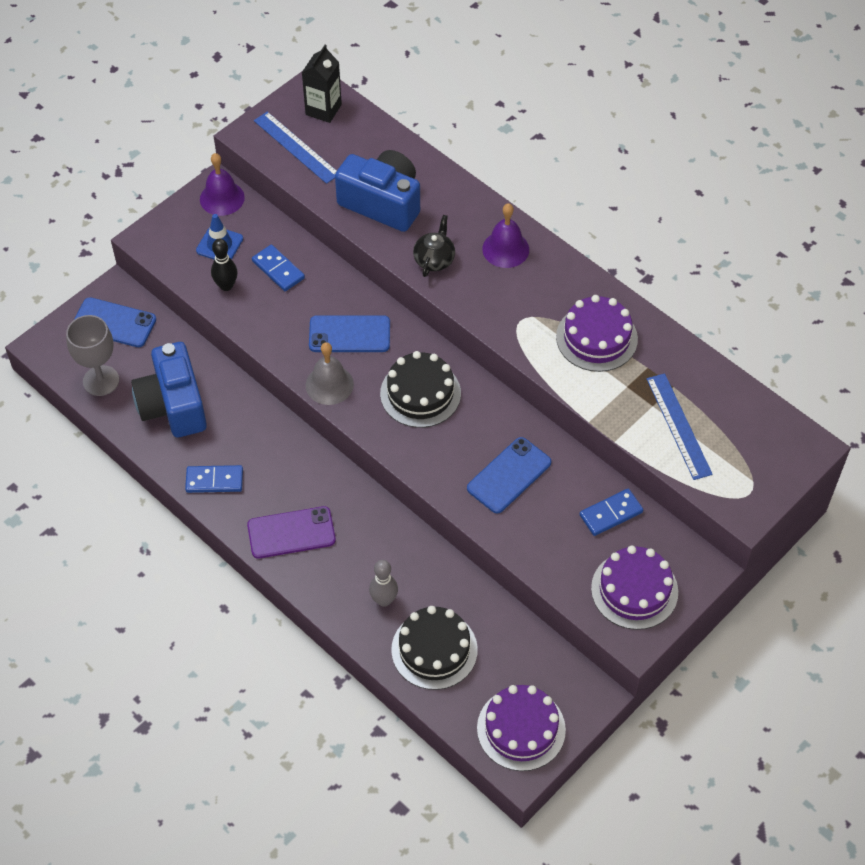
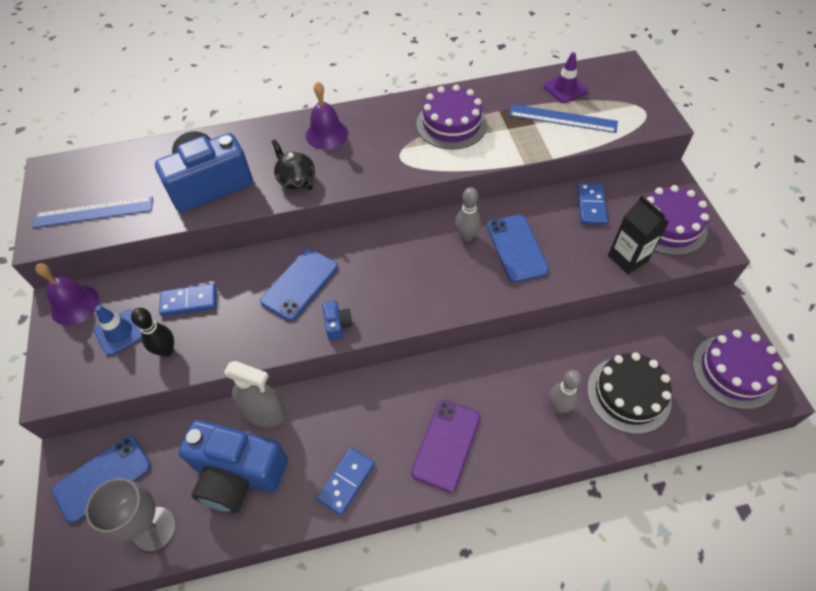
camera: 55 degrees left, 0 degrees up
(232, 390) = (264, 413): none -> grey spray bottle
(323, 109) = (79, 176): black carton -> black carton (627, 258)
(329, 384) = (337, 325): grey bell -> blue camera
(420, 393) = (397, 265): black cake -> none
(493, 429) = (466, 236): none -> grey bowling pin
(728, 409) = (565, 88): none -> purple traffic cone

